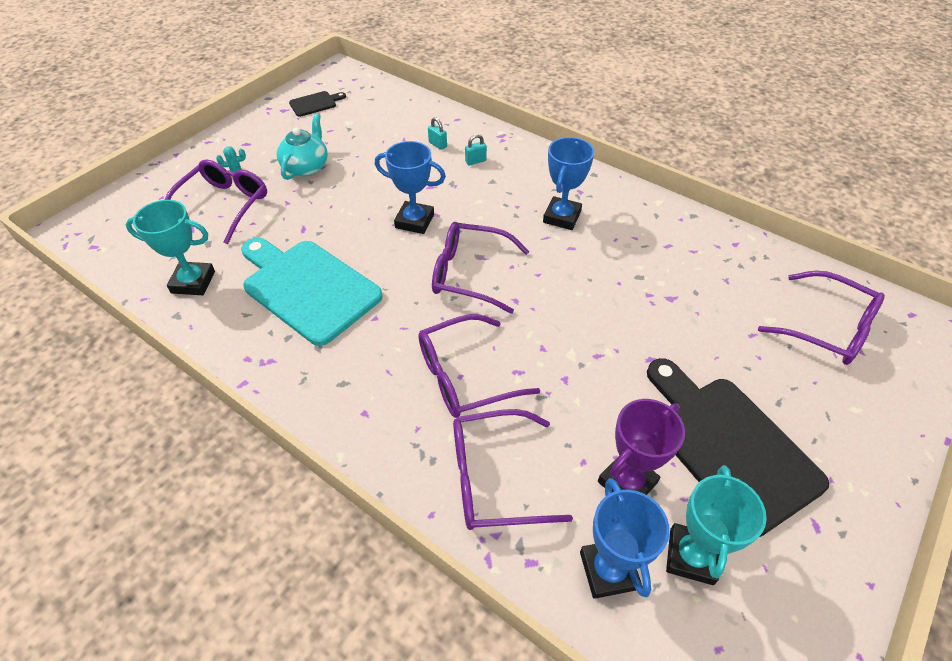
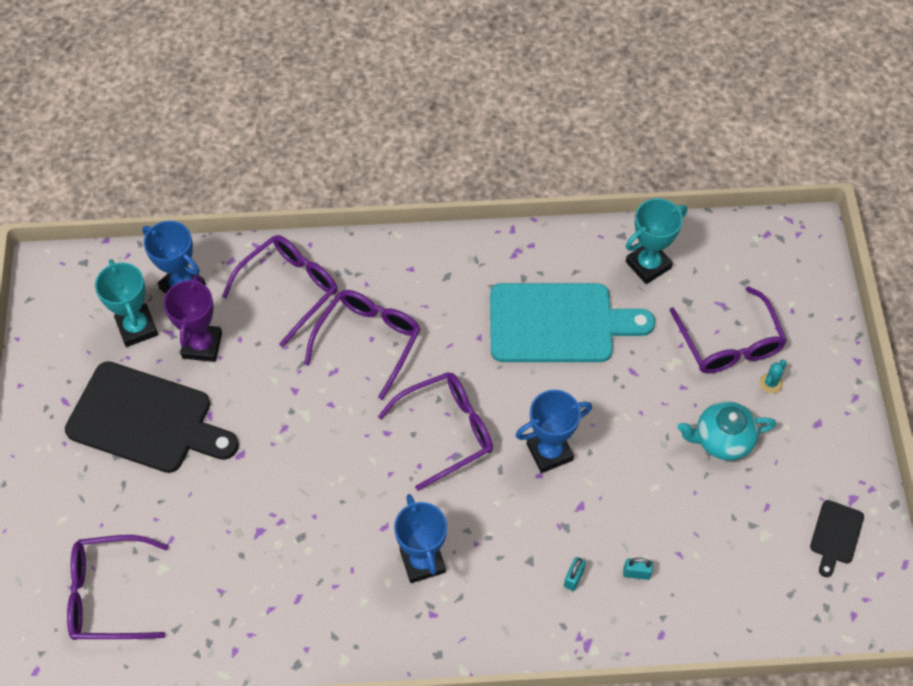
camera: 140 degrees right, 10 degrees up
(306, 167) = (722, 439): turquoise teapot -> turquoise teapot turned 105 degrees clockwise

